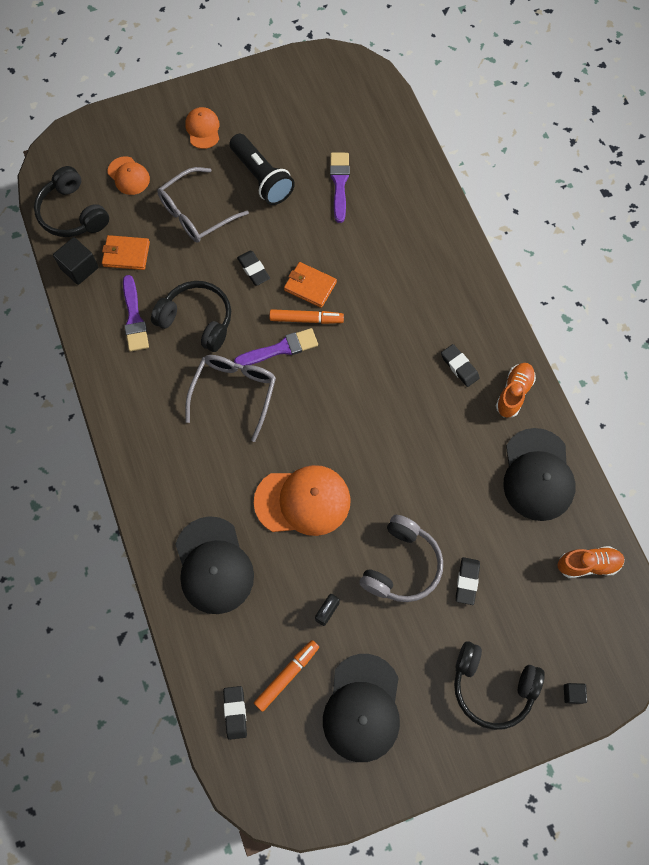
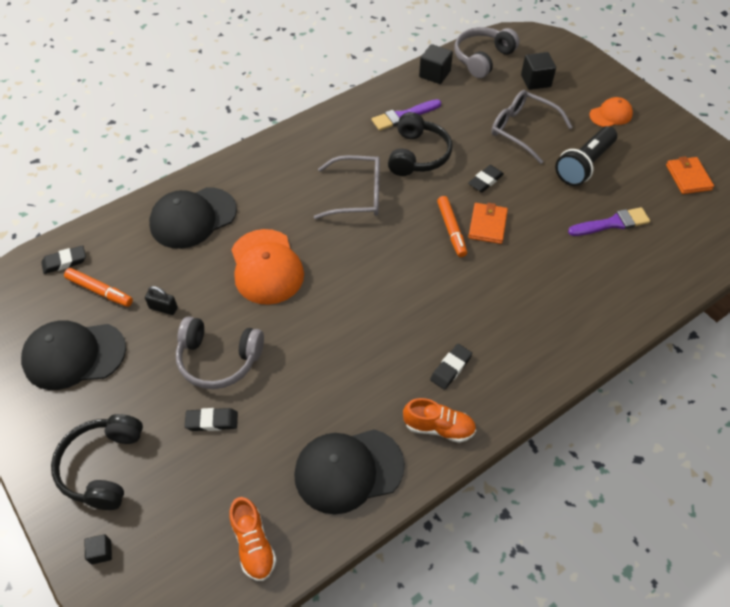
camera: 75 degrees right, 15 degrees down
(73, 213) = (482, 58): black headphones -> grey headphones
(126, 254) = (460, 97): orange wallet -> orange wallet (688, 177)
(128, 176) = (535, 81): orange cap -> black cube
(280, 348) = (413, 217): purple brush -> none

